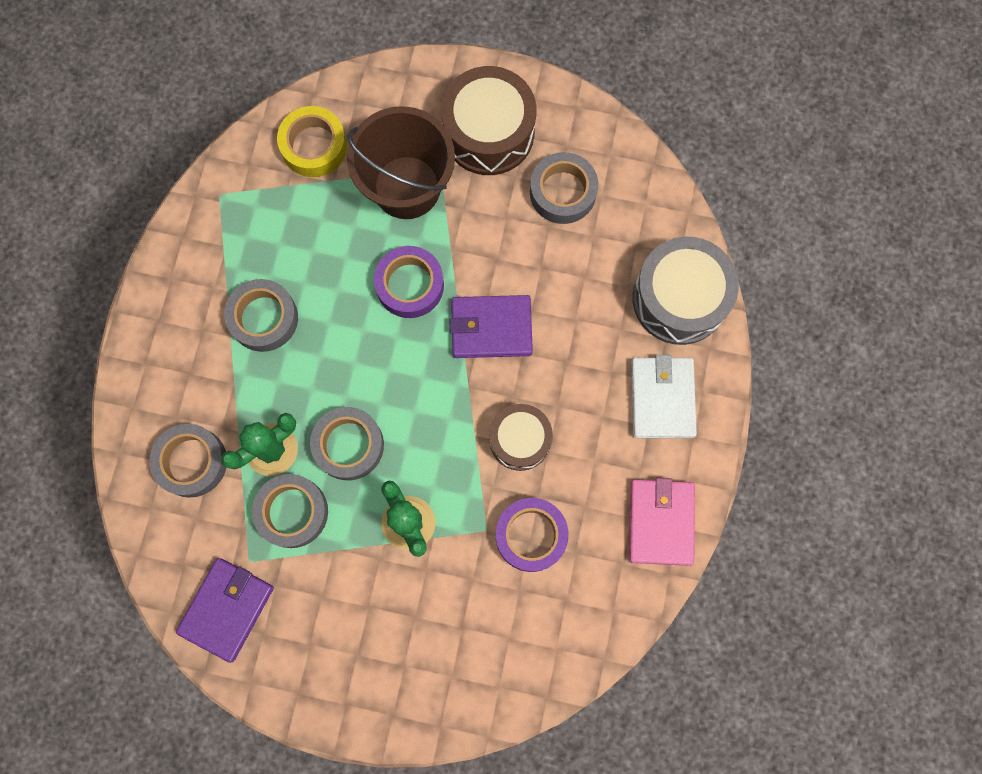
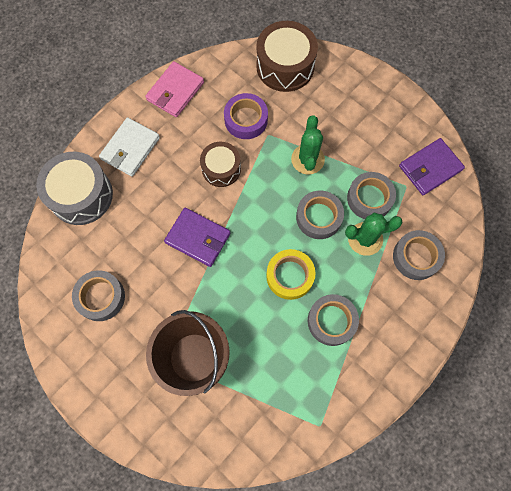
camera: 150 degrees left, 5 degrees down
(314, 146) = (238, 425): yellow tape -> yellow tape (290, 276)
(410, 285) = (230, 291): purple tape -> none
(488, 132) = (119, 365): brown drum -> brown drum (285, 66)

